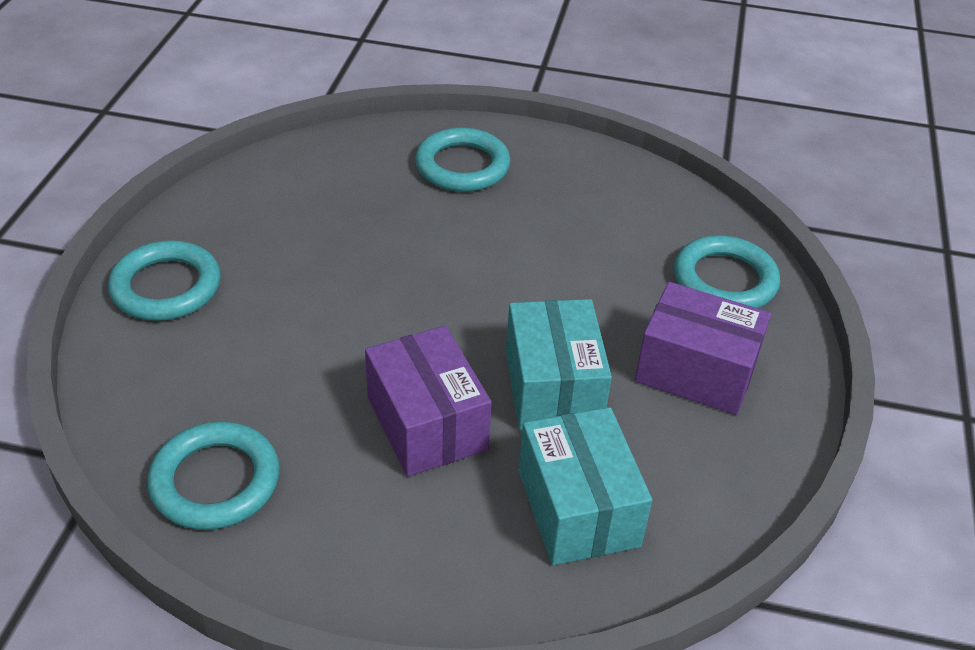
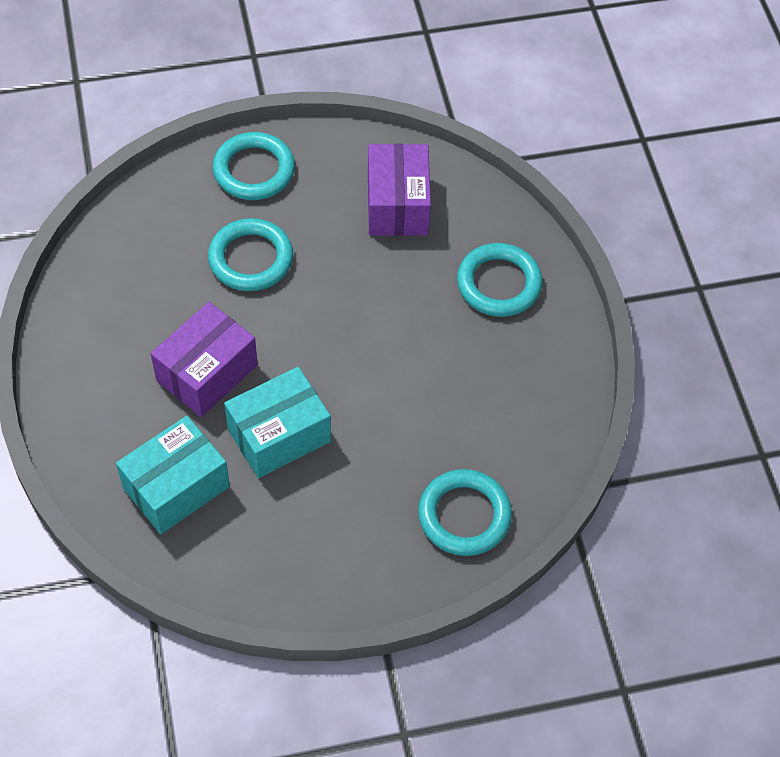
camera: 65 degrees right, 15 degrees up
(215, 481) = (105, 282): turquoise ring -> turquoise ring (251, 259)
(696, 371) = (345, 523): purple box -> purple box (397, 205)

